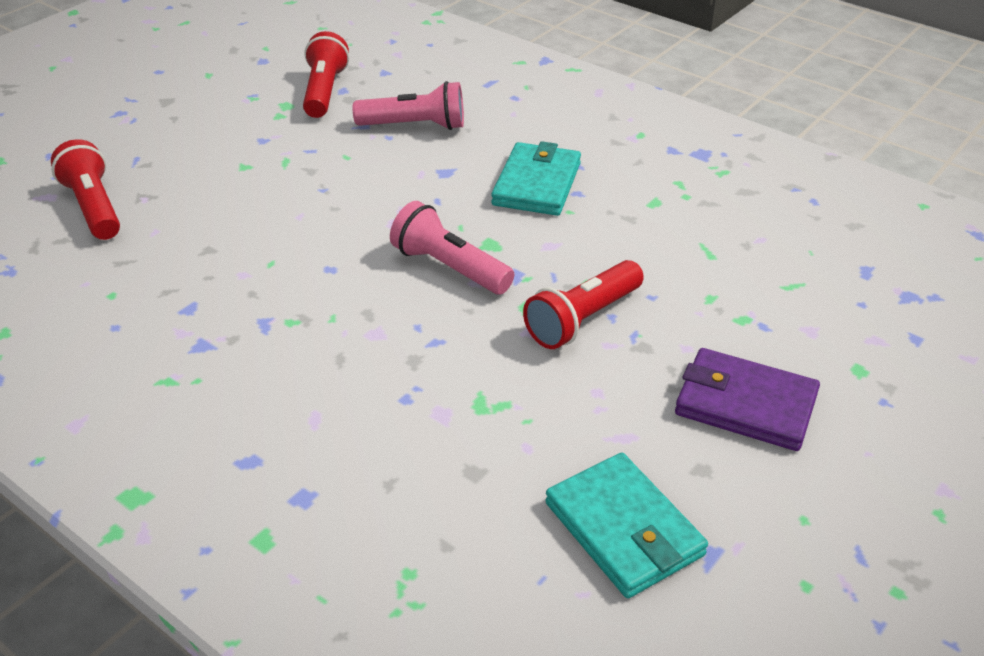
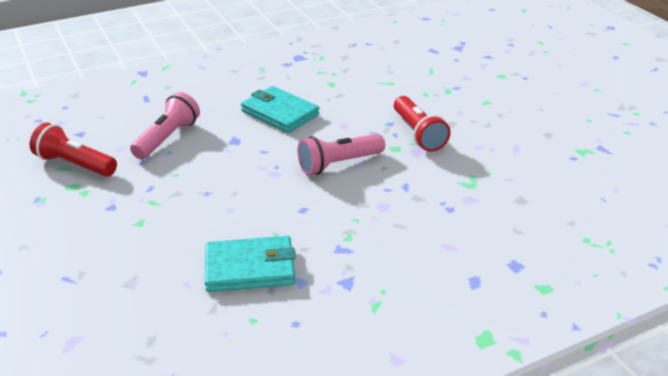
camera: 65 degrees left, 5 degrees down
(93, 207) = (119, 313): red flashlight -> none
(624, 529) = (579, 166): turquoise wallet -> turquoise wallet (250, 268)
(745, 404) = (510, 110): purple wallet -> none

